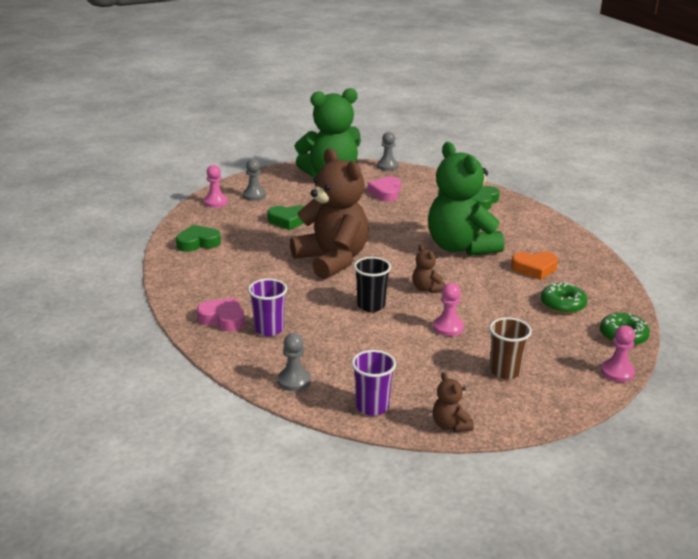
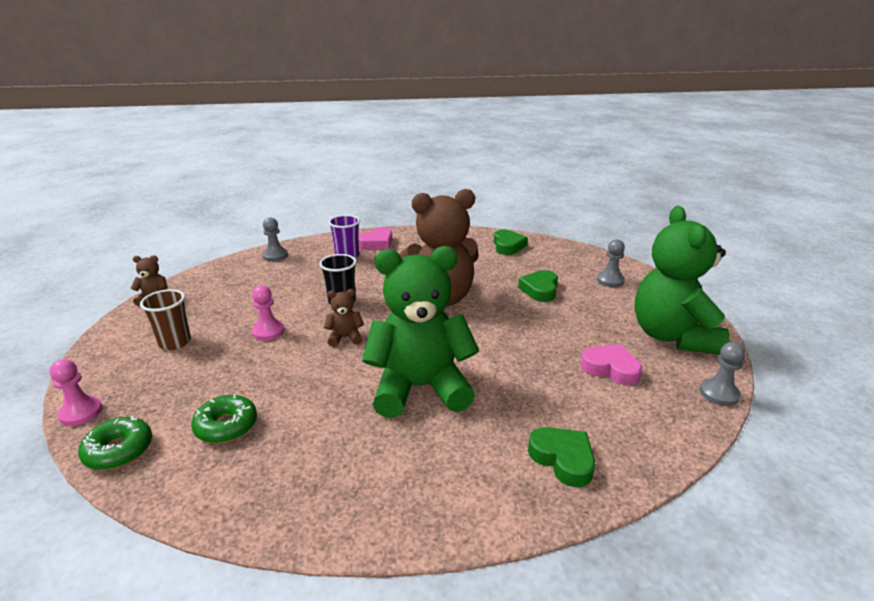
camera: 110 degrees right, 0 degrees up
(215, 202) = (595, 261): pink pawn -> none
(372, 406) = (214, 276): purple cup -> none
(534, 268) = (323, 435): orange heart -> none

